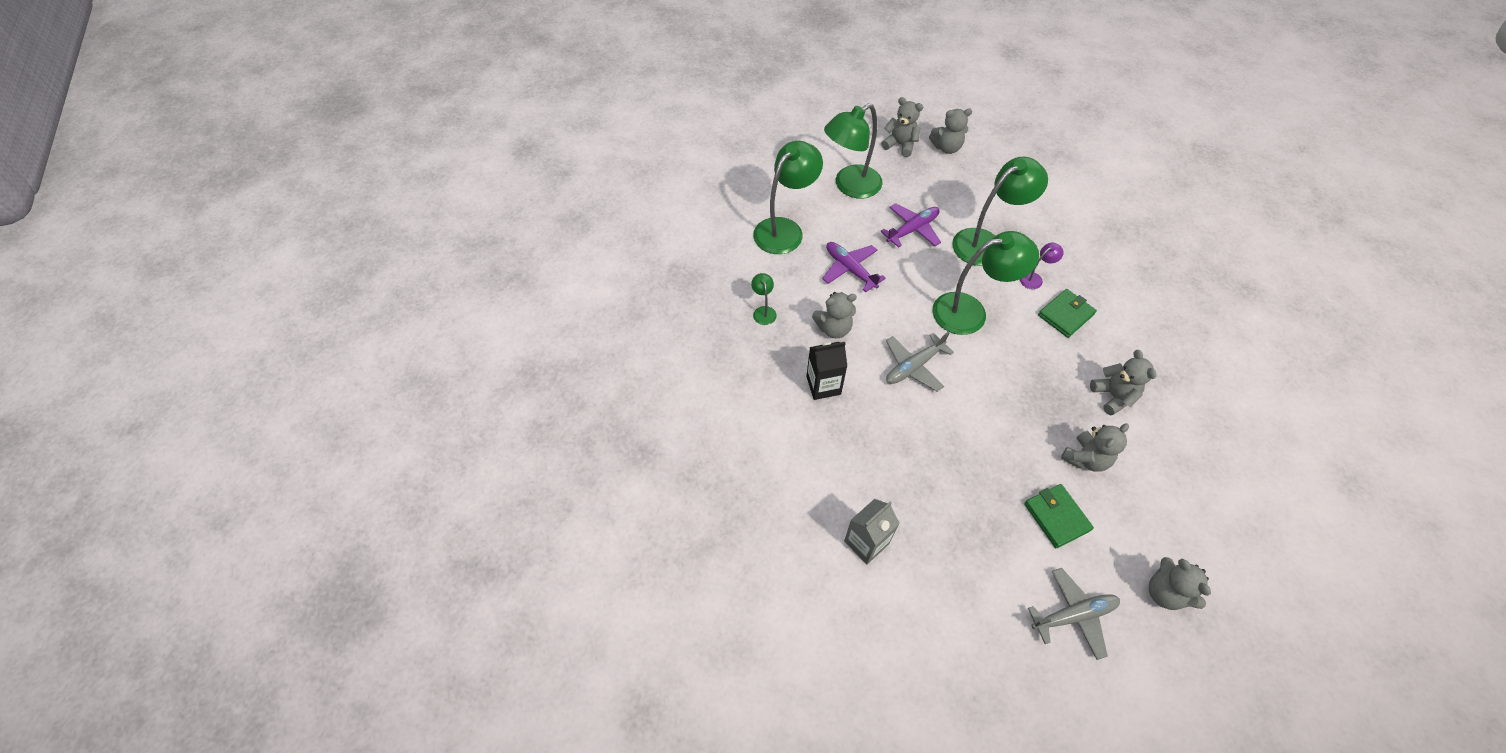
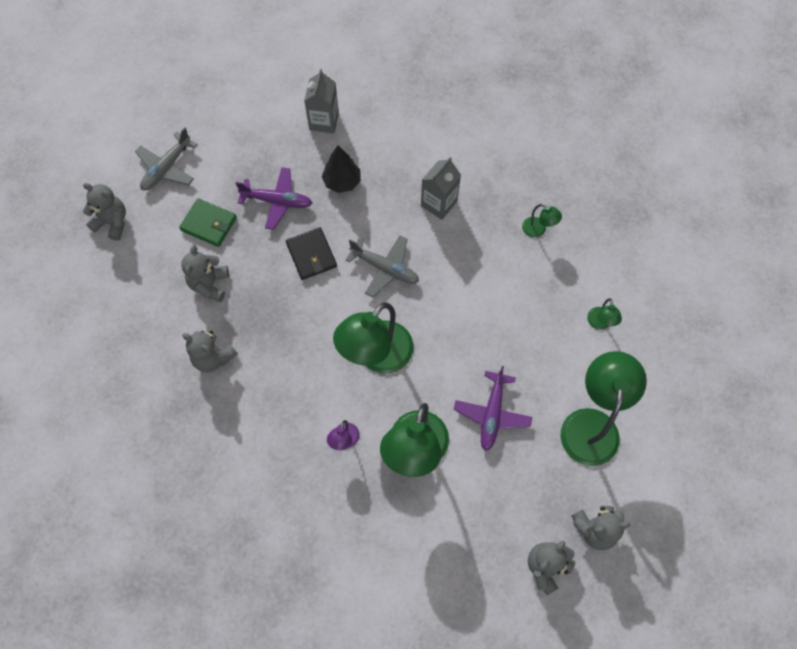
camera: 140 degrees right, 10 degrees up
(785, 229) = (600, 323): green lamp -> green lamp, size x0.44
(823, 385) = (439, 203): black carton -> grey carton
(833, 328) = (472, 256): grey teddy bear -> none
(850, 269) = (508, 323): purple plane -> purple plane (277, 201)
(895, 465) = (342, 182): none -> black tree
(913, 366) = (385, 268): grey plane -> grey plane turned 105 degrees clockwise
(971, 420) = (311, 255): none -> black wallet
(1065, 315) = (293, 417): green wallet -> none

